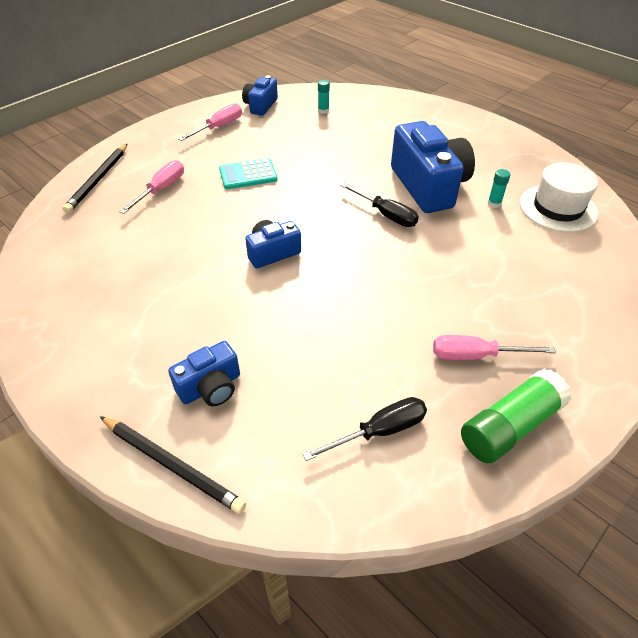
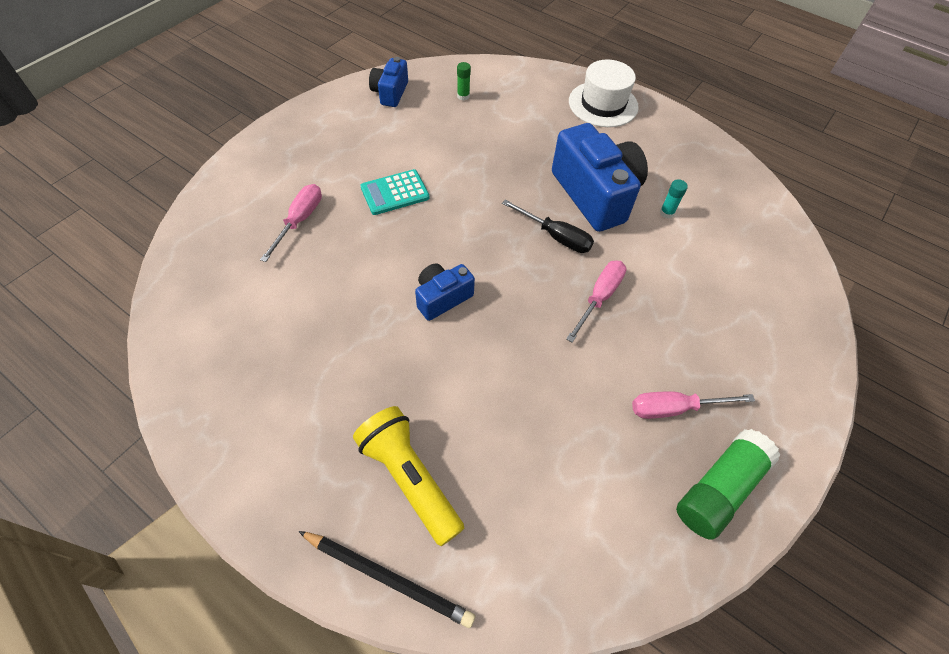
camera: 10 degrees left, 10 degrees up
(98, 180) = (222, 212): black pencil -> none
(211, 387) = (409, 478): blue camera -> yellow flashlight
(219, 127) = (348, 127): pink screwdriver -> pink screwdriver (599, 298)
(323, 111) = (463, 96): turquoise glue stick -> green glue stick
(379, 431) = (592, 510): black screwdriver -> none
(558, 208) = (732, 213): white hat -> white hat (603, 104)

